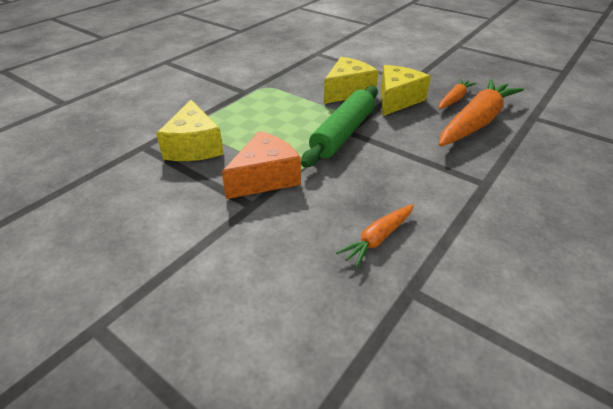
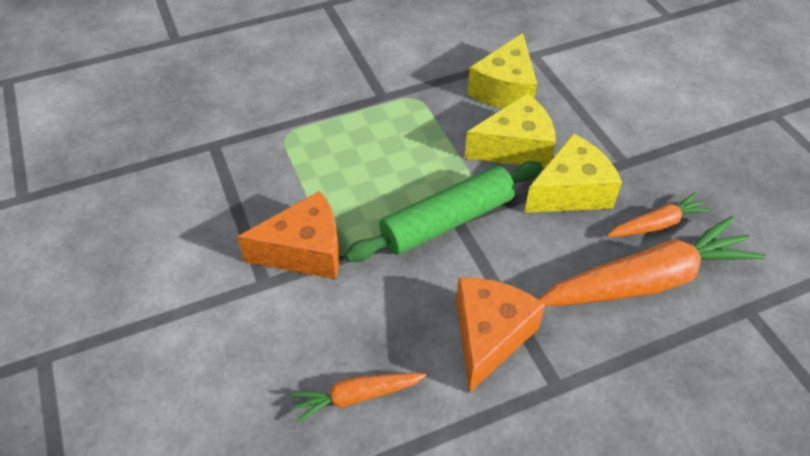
camera: 30 degrees right, 10 degrees up
(194, 146) = (264, 168): yellow cheese -> yellow cheese (505, 89)
(424, 176) = (489, 336): none -> orange cheese

